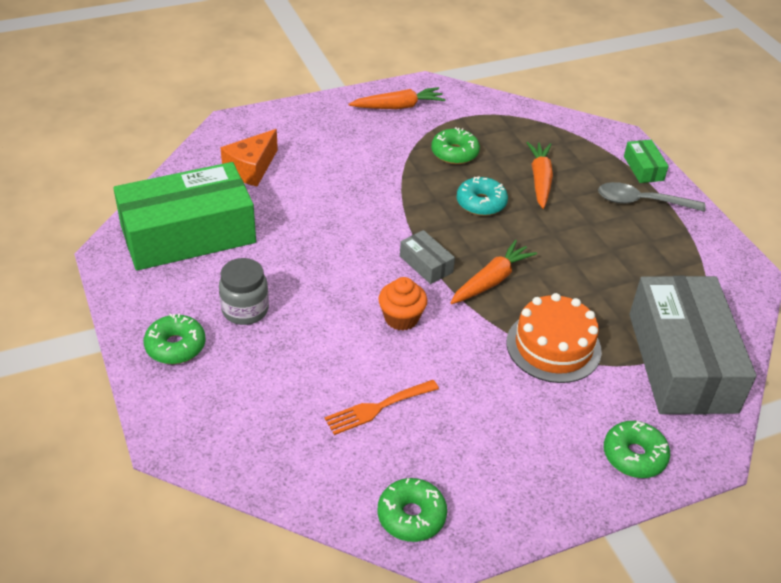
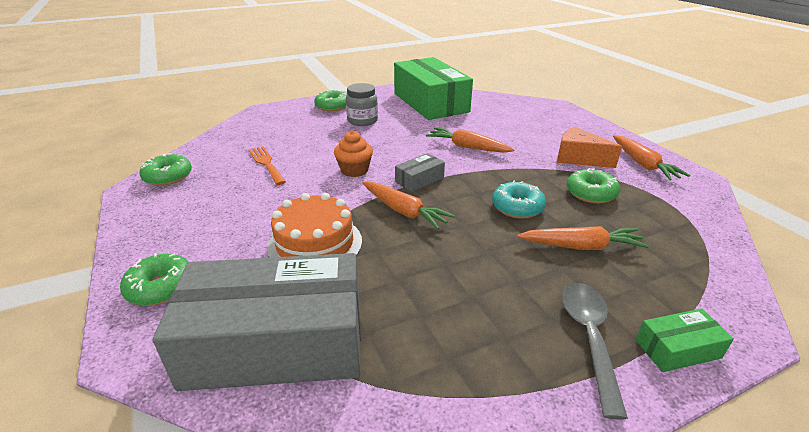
camera: 90 degrees right, 10 degrees down
(251, 169) = (507, 114): orange cheese -> orange cheese (578, 158)
(346, 217) = (467, 147): none -> orange carrot

